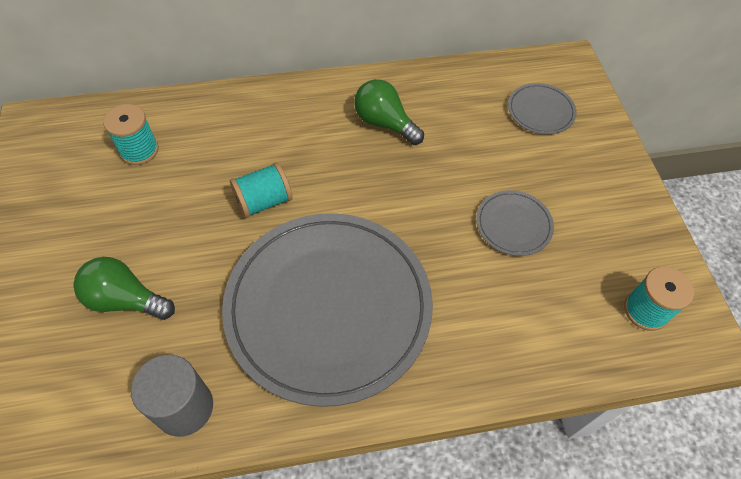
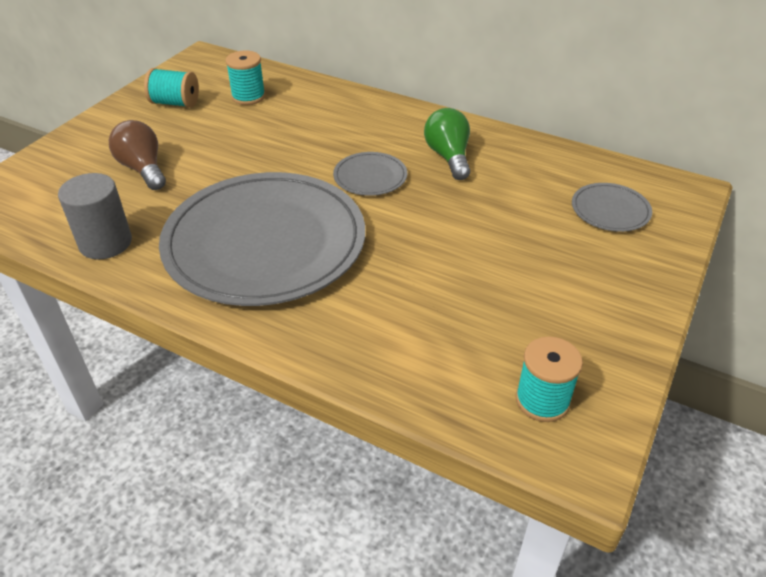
camera: 40 degrees right, 15 degrees down
(126, 300) = (143, 169): green light bulb -> brown light bulb
(264, 201) = (296, 161): turquoise spool -> turquoise spool (175, 103)
(513, 224) = (483, 272): grey plate -> grey plate (370, 177)

